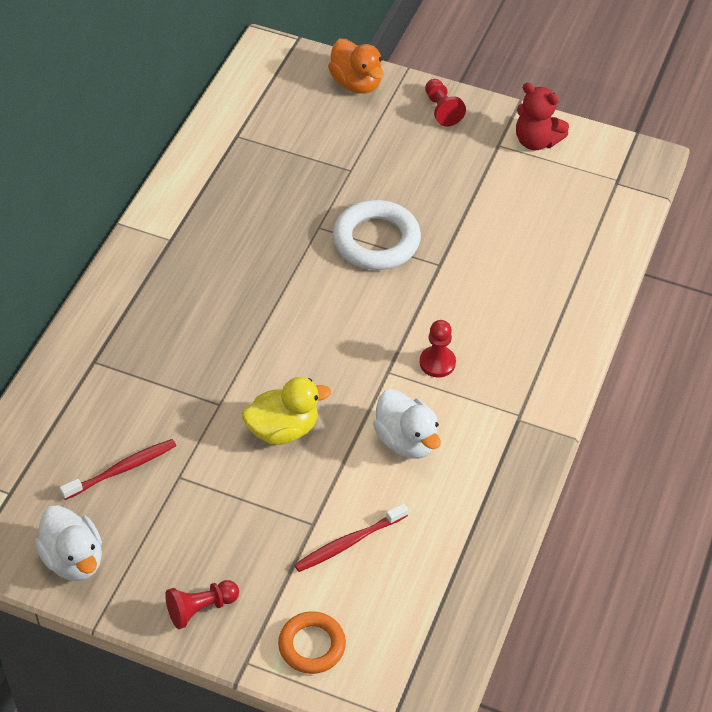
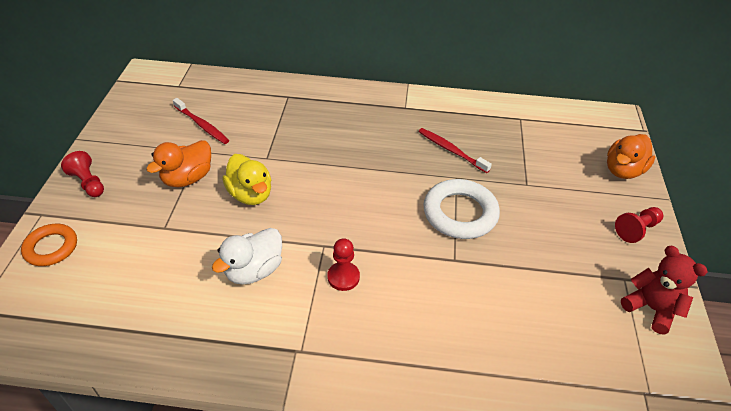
camera: 75 degrees right, 5 degrees down
(73, 559) = (129, 120): white duck -> none
(230, 494) = (187, 178): none -> orange duck
(348, 543) = (147, 252): red toothbrush -> red toothbrush (451, 150)
(536, 141) = (651, 308): red teddy bear -> red teddy bear turned 120 degrees clockwise

